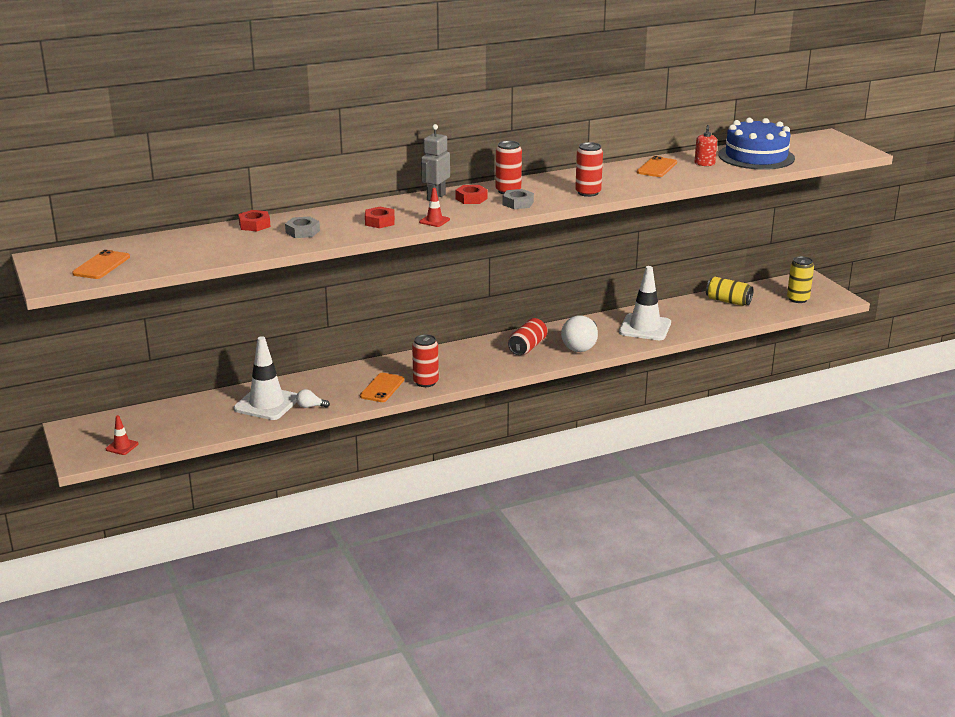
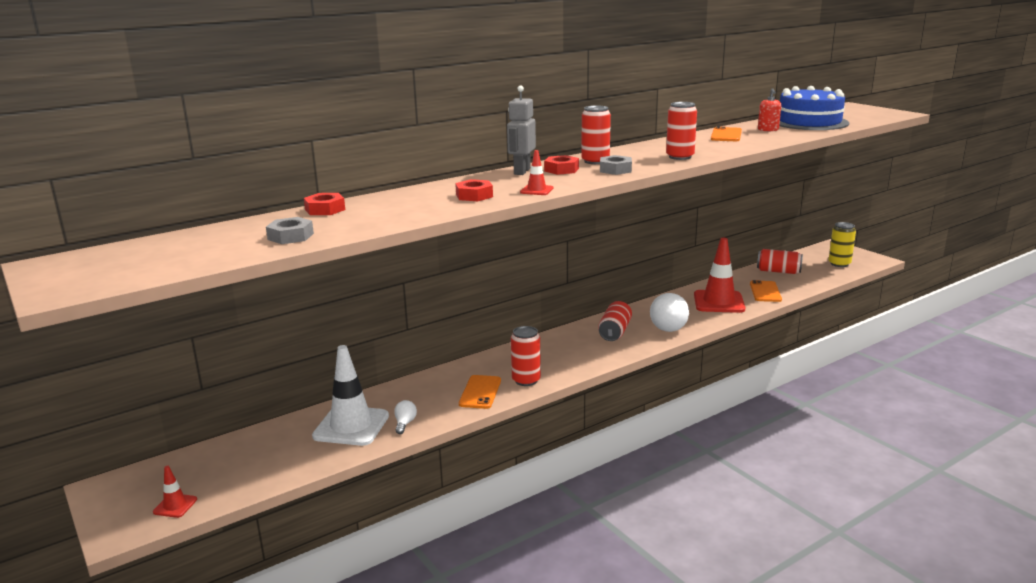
camera: 10 degrees left, 5 degrees down
(101, 265) = (131, 266): orange phone -> orange phone (765, 292)
(302, 232) = (387, 211): grey nut -> grey nut (290, 236)
(310, 406) = (405, 423): white light bulb -> white light bulb turned 105 degrees clockwise
(645, 328) = (719, 302): white traffic cone -> red traffic cone
(728, 301) = (778, 271): yellow can -> red can

